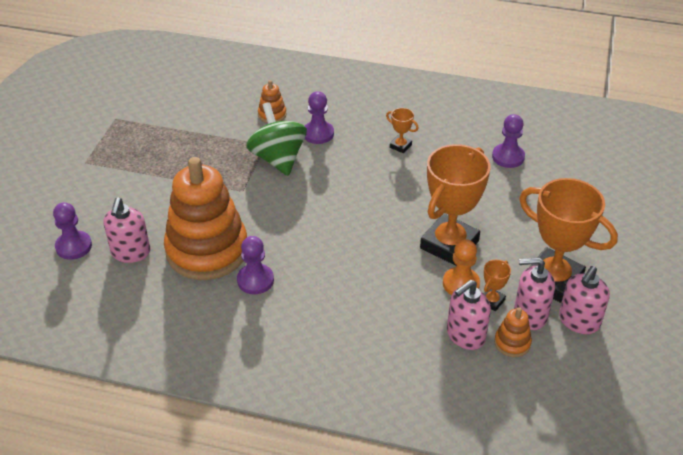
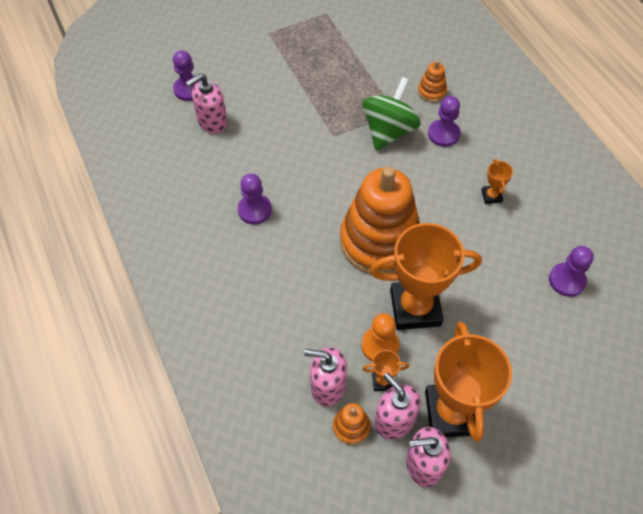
camera: 50 degrees right, 15 degrees up
(207, 250) = (255, 161): orange stacking toy -> orange stacking toy (379, 241)

